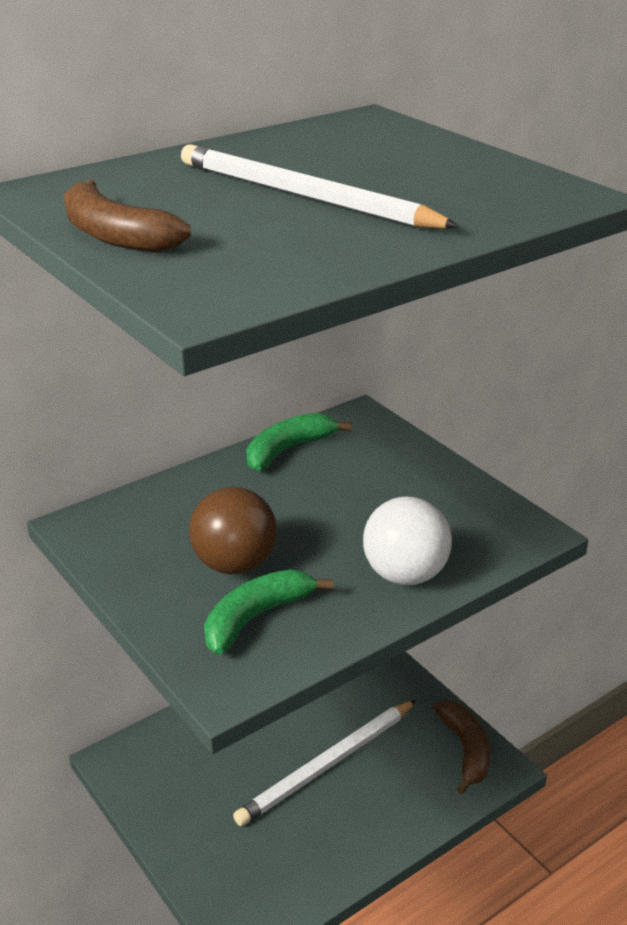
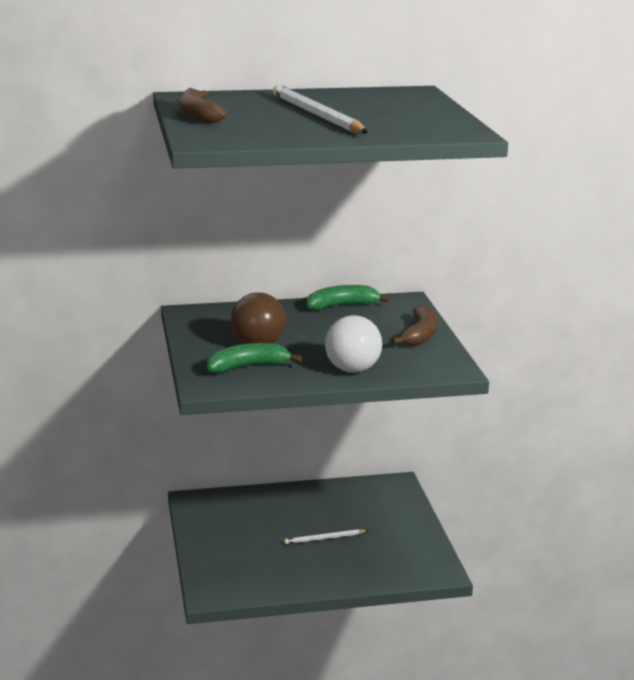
camera: 25 degrees right, 10 degrees down
(327, 765) = (324, 538): white pencil -> white pencil, size x0.51
(465, 750) = (425, 557): brown banana -> brown banana (420, 335)

